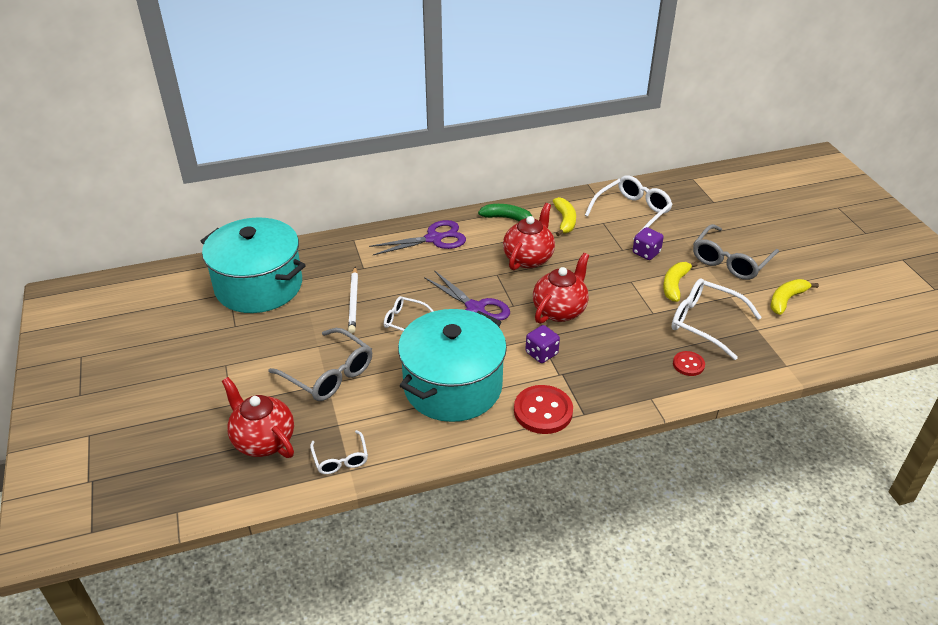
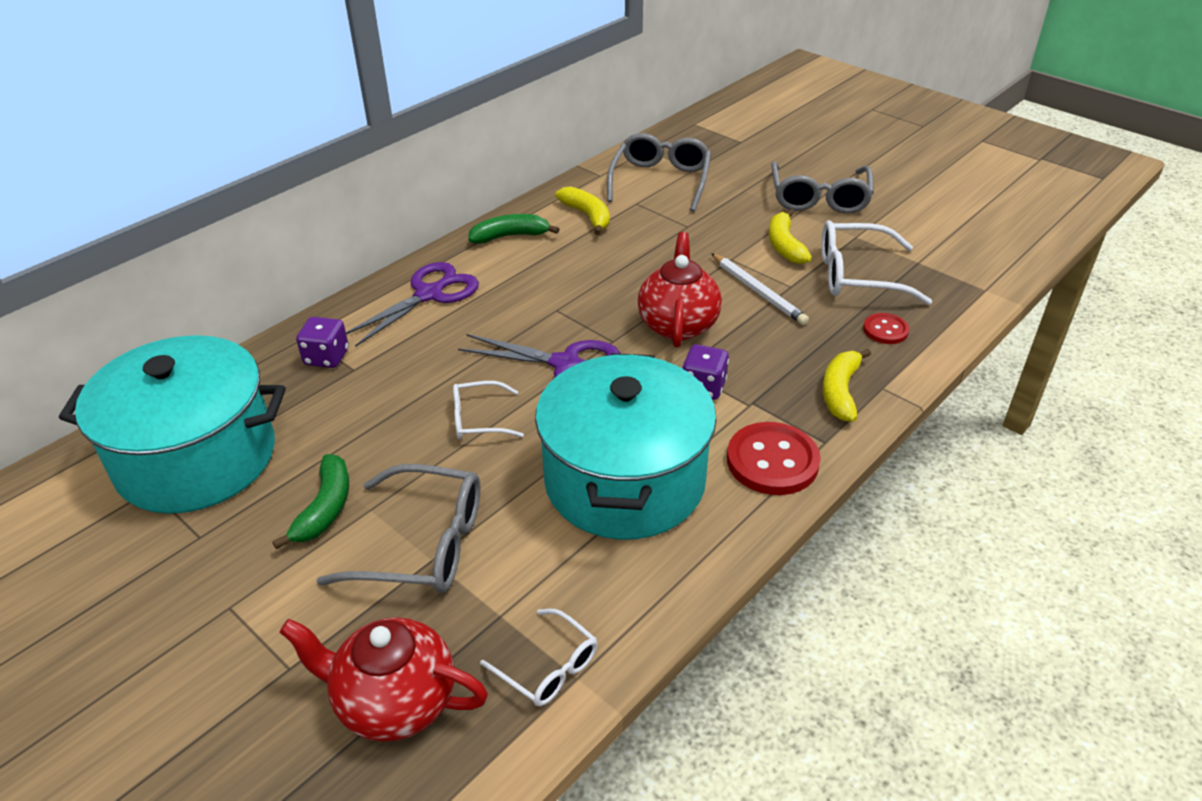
camera: 30 degrees left, 0 degrees up
(298, 336) = (325, 508): none -> green banana
(353, 301) = (376, 422): white pencil -> white pencil (758, 291)
(528, 258) = (581, 275): red teapot -> none
(632, 212) = (660, 180): white glasses -> grey glasses
(646, 253) = (718, 220): purple dice -> purple dice (326, 357)
(786, 300) = (916, 219): yellow banana -> yellow banana (840, 392)

